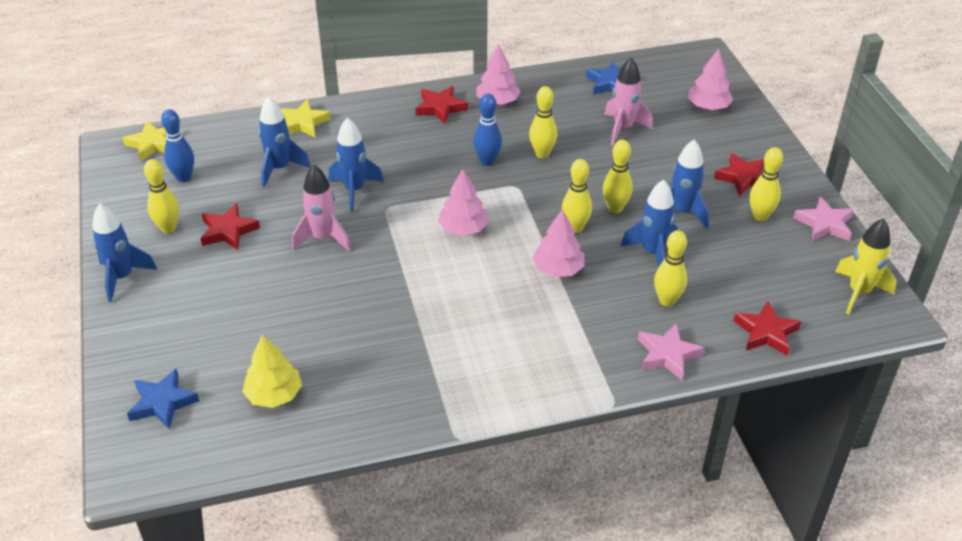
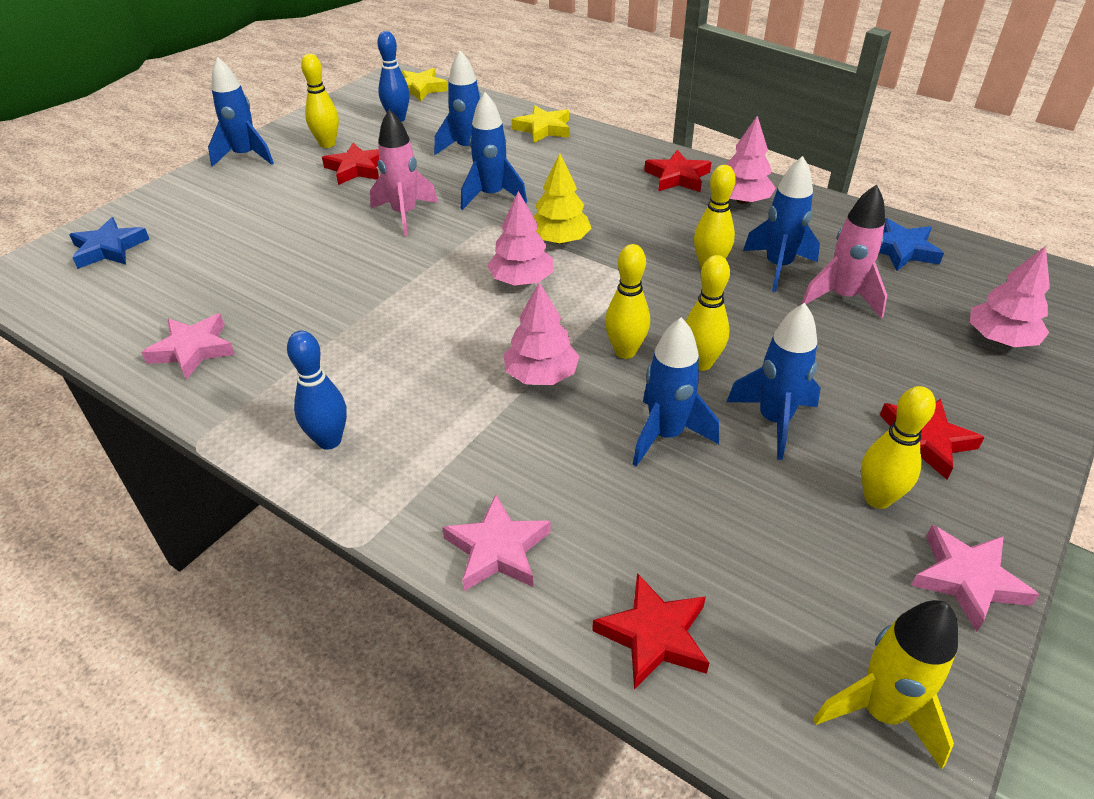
camera: 50 degrees right, 0 degrees up
(274, 395) = (166, 297): yellow tree -> yellow tree (559, 240)
(356, 404) = (193, 350): none -> pink star
(487, 161) = (643, 241): blue bowling pin -> blue bowling pin (329, 440)
(572, 131) = (778, 267): none -> blue rocket
(667, 300) = (597, 494): yellow bowling pin -> none

